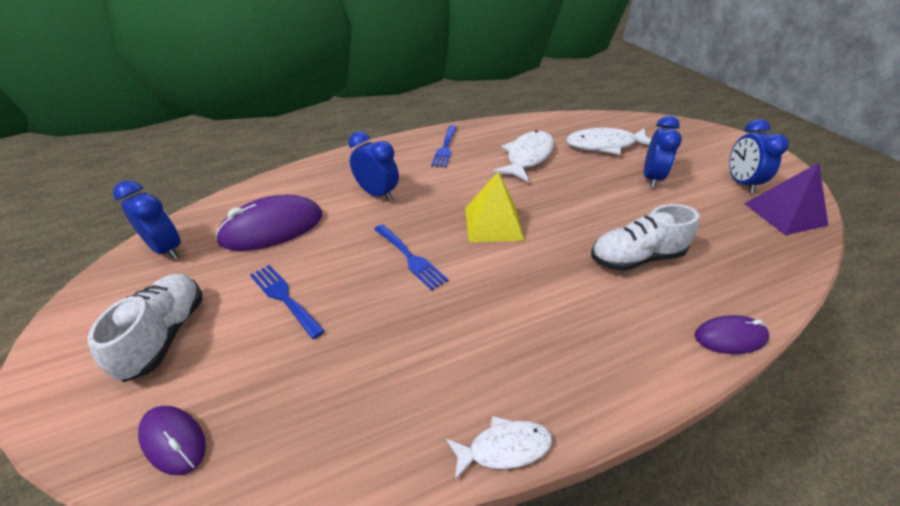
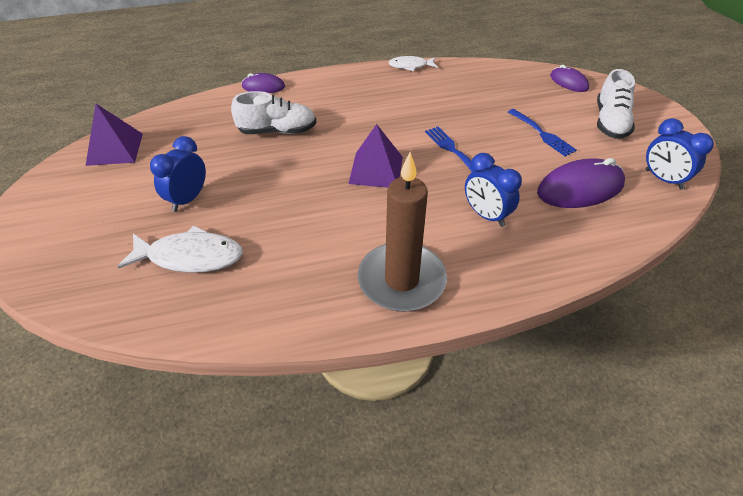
camera: 170 degrees left, 5 degrees up
(445, 148) = (401, 280): blue fork -> brown candle
(493, 223) = (376, 170): yellow pyramid -> purple pyramid
(527, 157) = (301, 249): white fish -> none
(740, 183) = (105, 183): blue clock -> none

